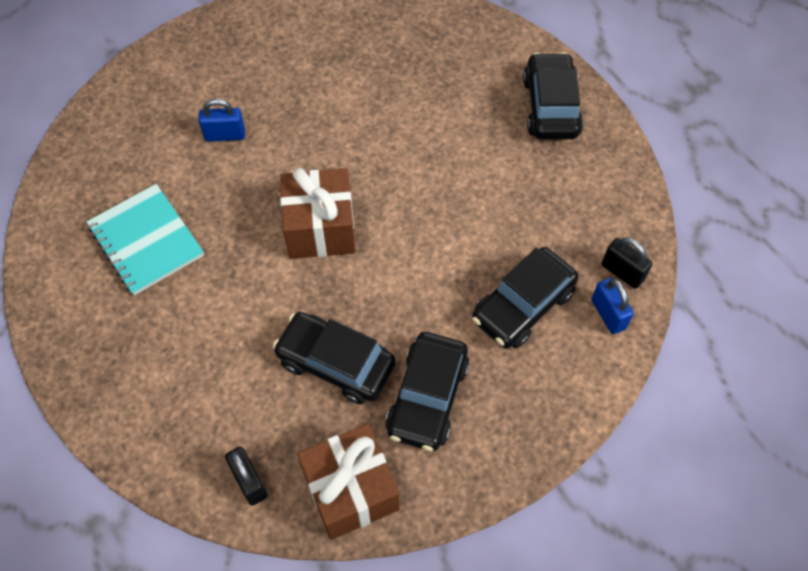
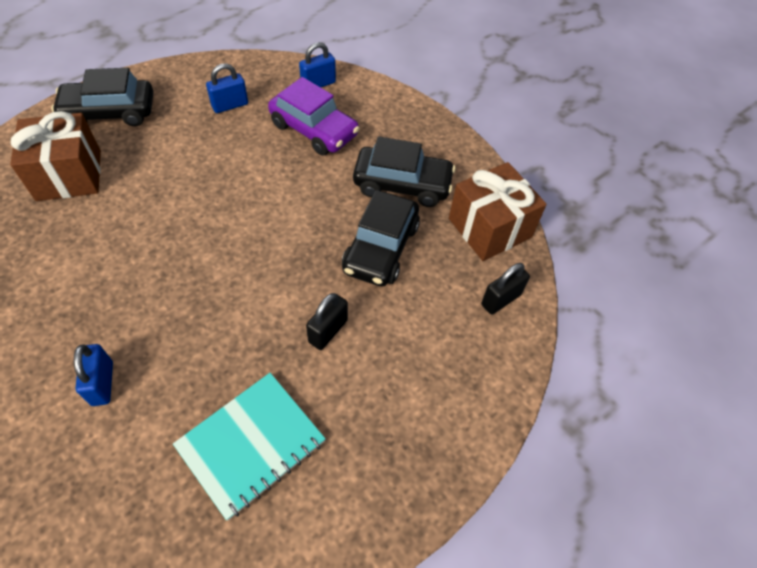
camera: 100 degrees left, 5 degrees down
(320, 228) = (237, 274): brown gift -> brown gift (69, 175)
(523, 305) = (314, 130): black car -> purple car
(564, 217) = (230, 105): none -> blue padlock
(622, 272) = (281, 76): black padlock -> black padlock (328, 331)

